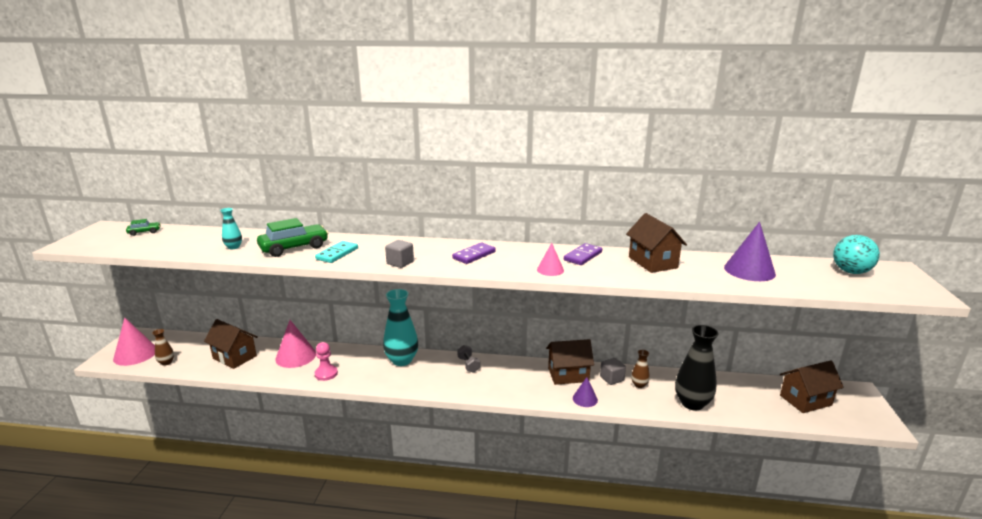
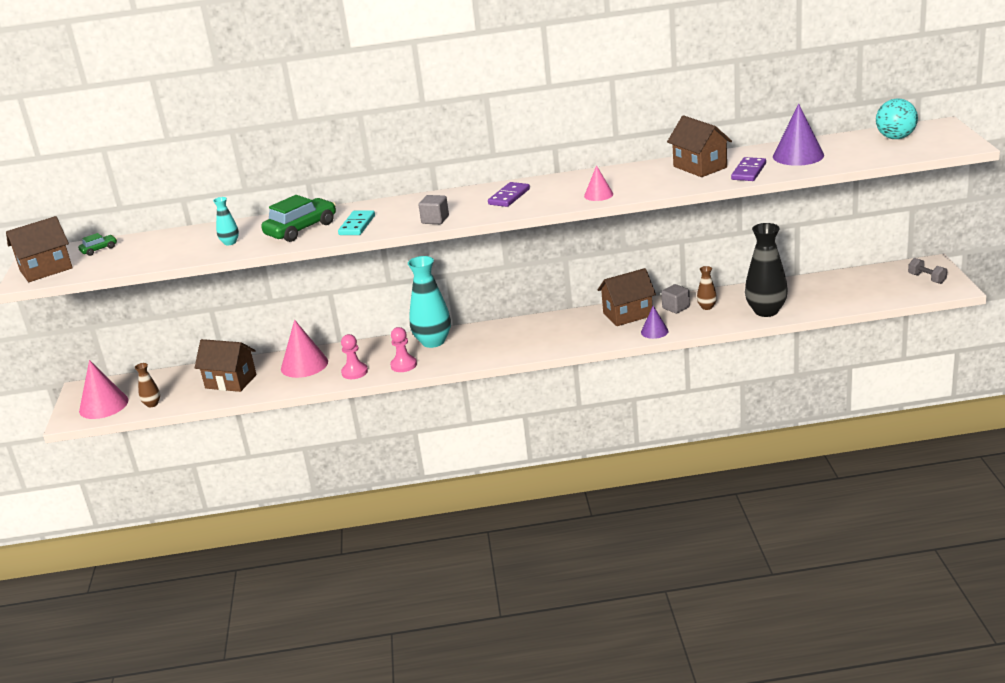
camera: 10 degrees left, 5 degrees up
(366, 377) = (403, 365): none -> pink pawn
(468, 365) = (512, 329): grey dumbbell -> grey dumbbell (927, 279)
(583, 256) = (625, 175): purple domino -> purple domino (749, 171)
(805, 400) = (879, 283): brown house -> brown house (46, 269)

